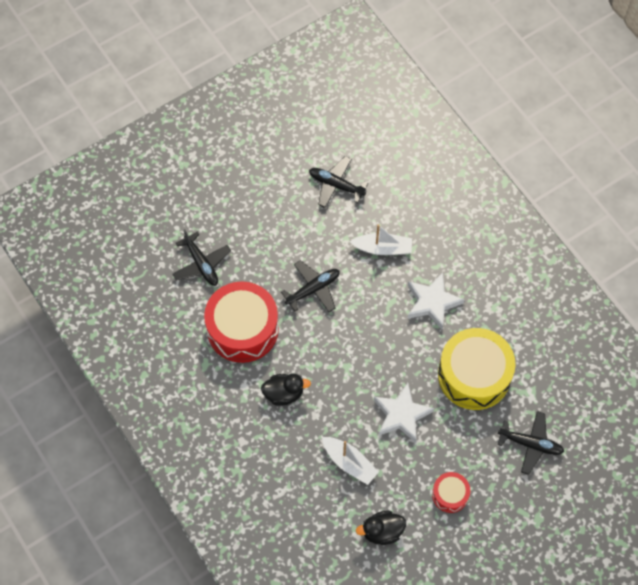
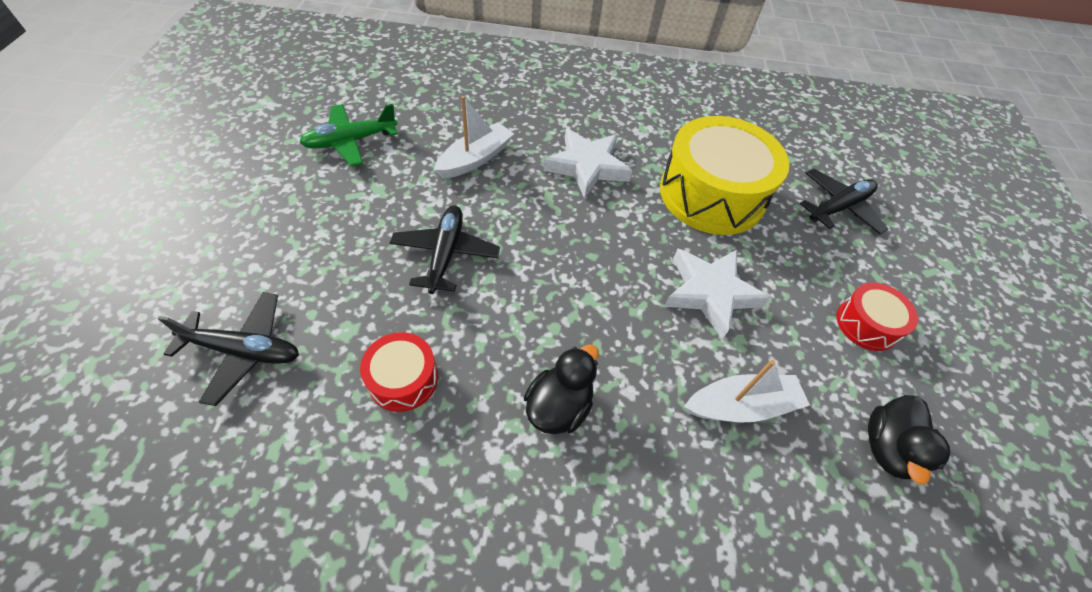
camera: 55 degrees left, 10 degrees down
(242, 329) = (403, 379): red drum -> red drum, size x0.48
(336, 185) = (350, 141): black plane -> green plane

